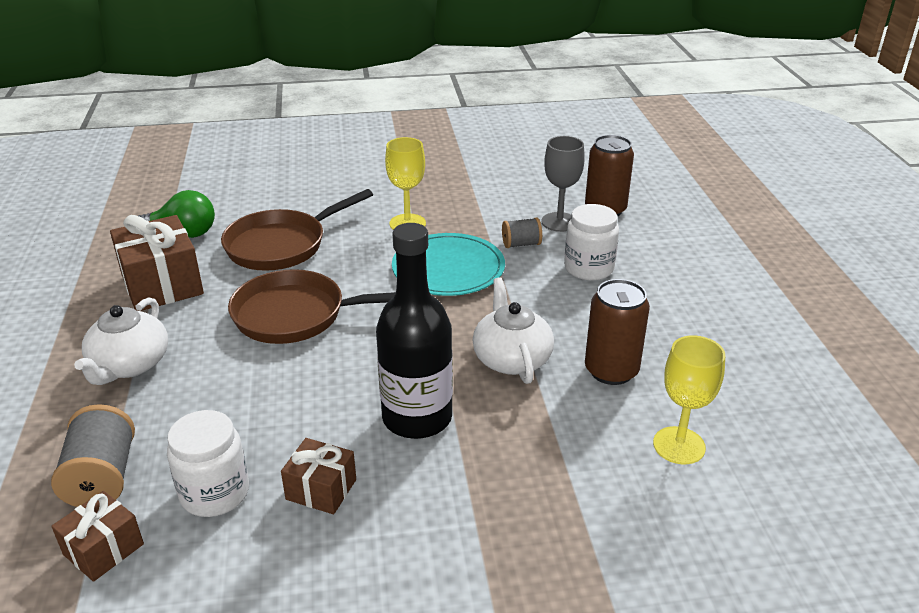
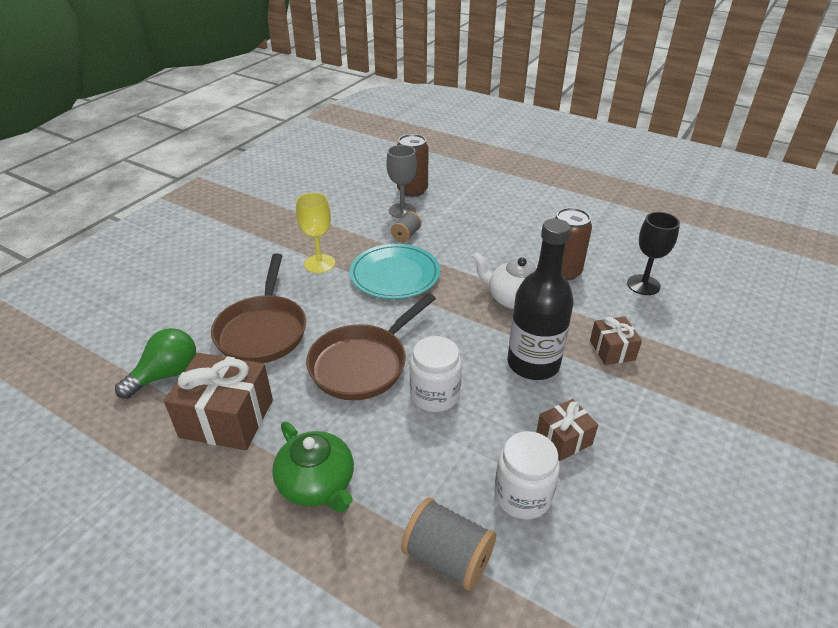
camera: 50 degrees left, 5 degrees up
(103, 549) = (532, 588): brown gift -> brown gift (612, 350)
(129, 365) = (317, 484): white teapot -> green teapot
(589, 268) = (462, 227): white jar -> white jar (434, 395)
(679, 445) = (643, 285): yellow goblet -> black goblet

